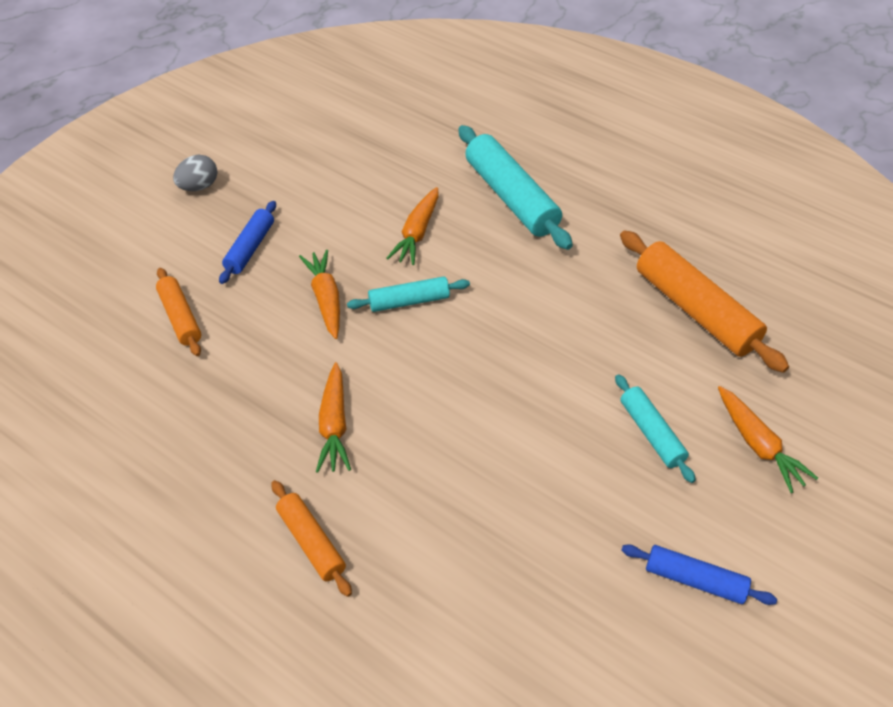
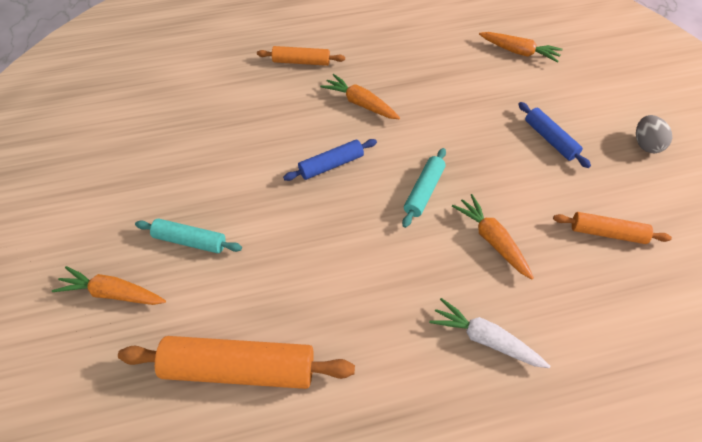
camera: 130 degrees right, 5 degrees up
(180, 317) = (507, 82): orange rolling pin -> orange rolling pin (607, 233)
(326, 299) = (464, 151): orange carrot -> orange carrot (518, 52)
(511, 197) = (485, 339): turquoise rolling pin -> white carrot
(695, 580) = (101, 184): blue rolling pin -> blue rolling pin (331, 165)

